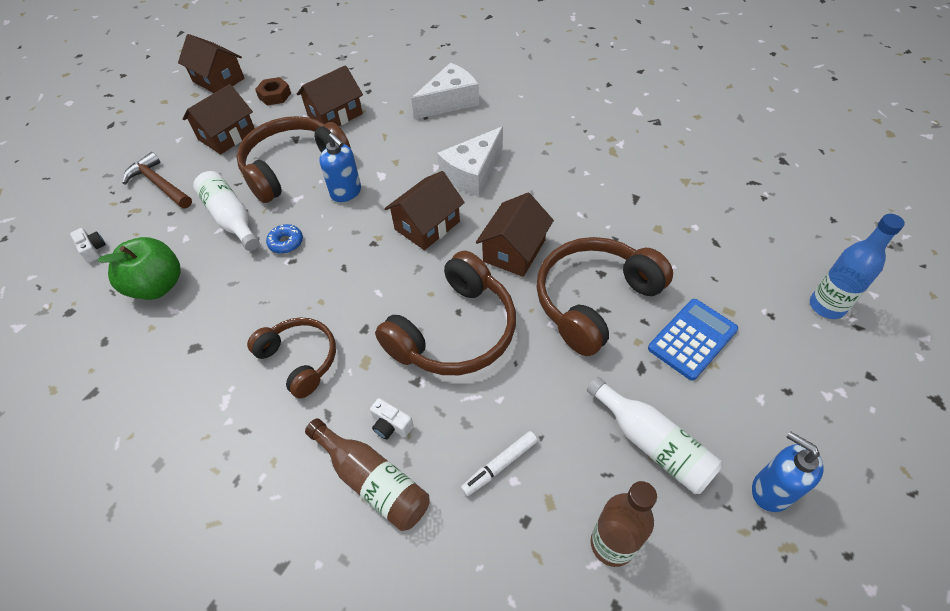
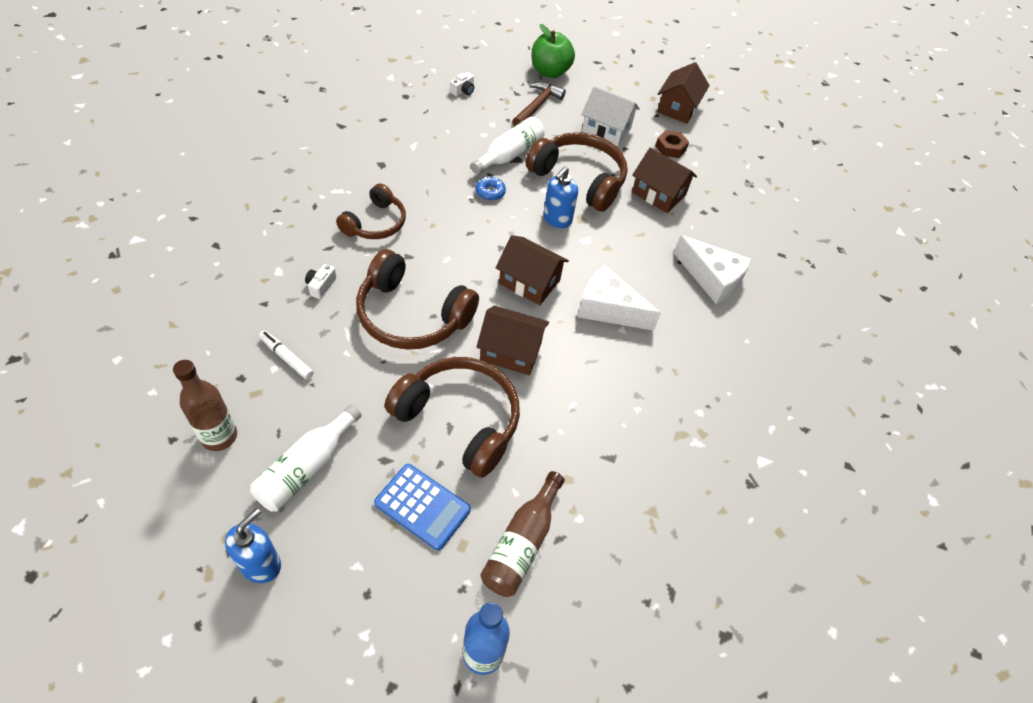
camera: 70 degrees right, 0 degrees up
(158, 286) = (434, 132): green apple -> green apple (550, 72)
(227, 135) = (606, 130): brown house -> white house
(373, 481) = (275, 282): brown bottle -> brown bottle (522, 543)

